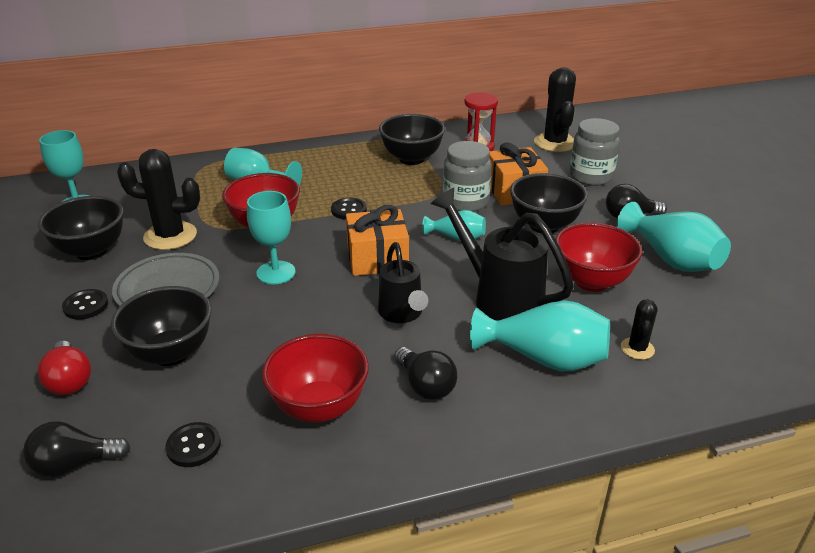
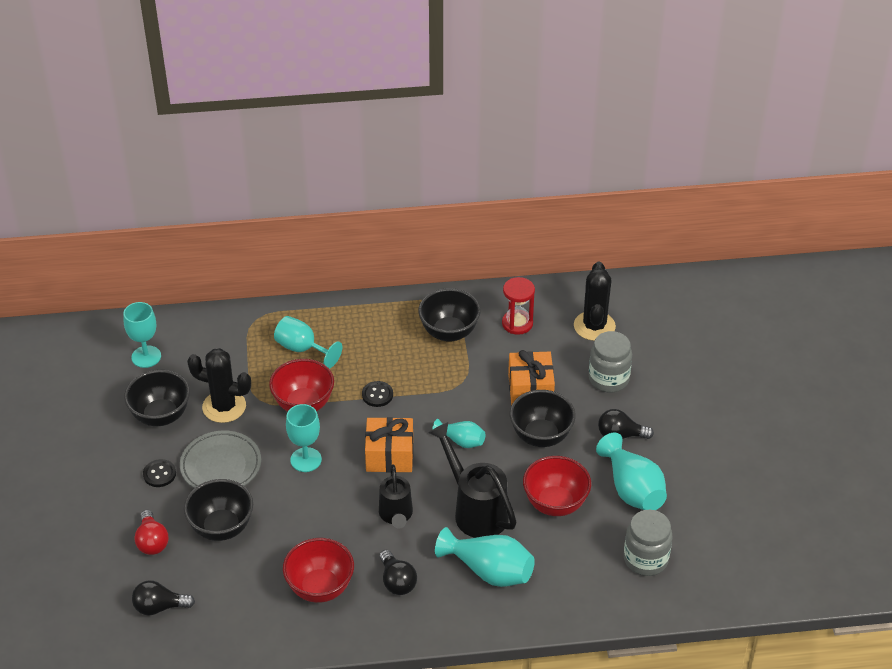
camera: 10 degrees right, 10 degrees up
(193, 446) = (234, 605): black button -> none
(465, 202) = (482, 398): grey jar -> grey jar (645, 559)
(637, 349) = (561, 572): black cactus -> none

